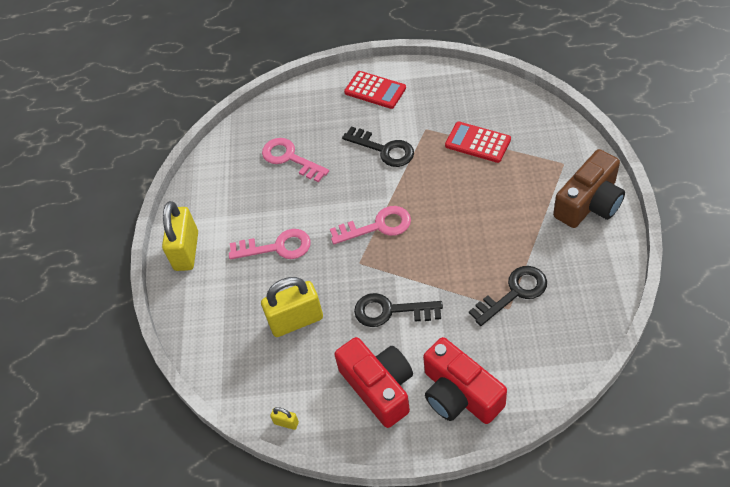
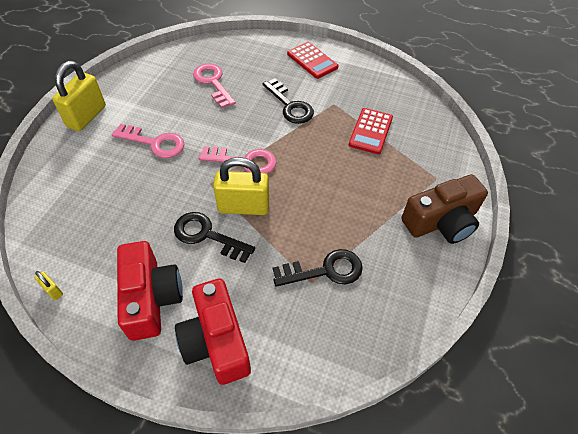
camera: 15 degrees right, 0 degrees up
(296, 321) = (126, 207): yellow padlock -> yellow padlock (243, 207)
(477, 142) = (370, 131): red calculator -> red calculator turned 120 degrees counterclockwise

